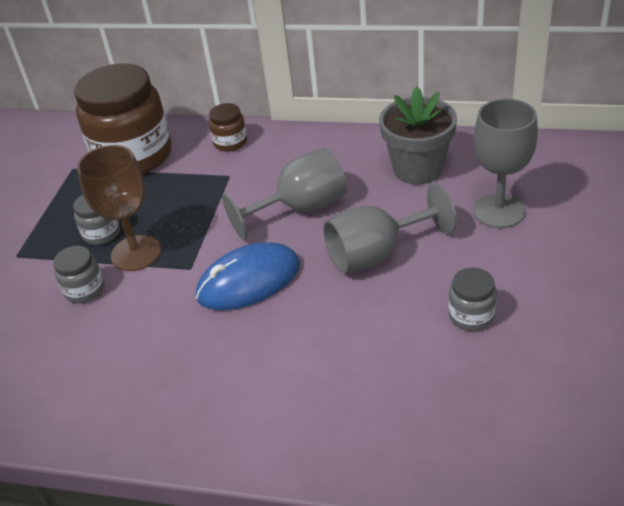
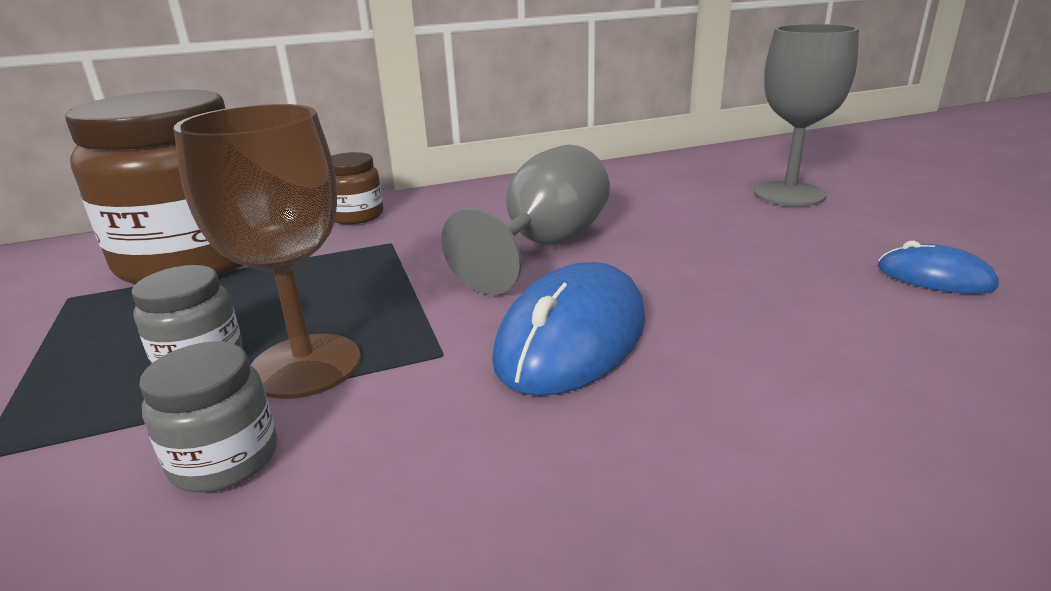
camera: 35 degrees left, 15 degrees down
(377, 253) = (716, 258): grey goblet -> none
(418, 169) = (644, 186): grey flower pot -> none
(471, 315) = (934, 277): grey jar -> blue mouse

